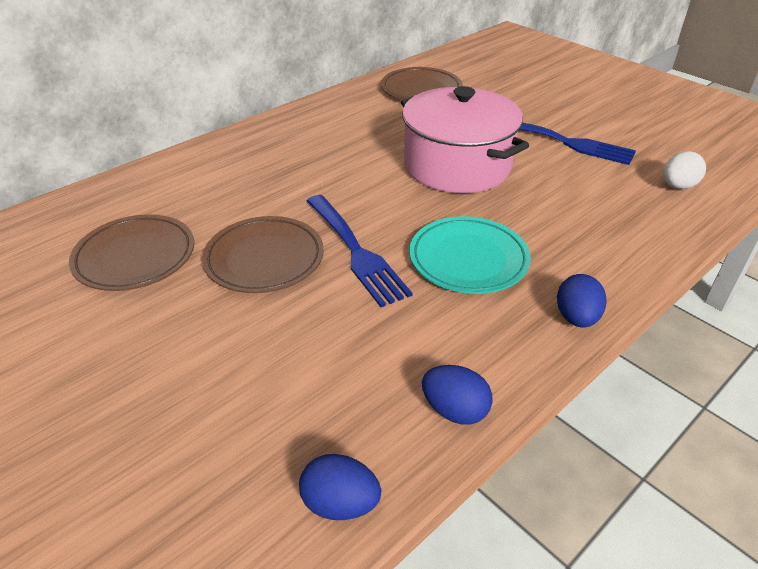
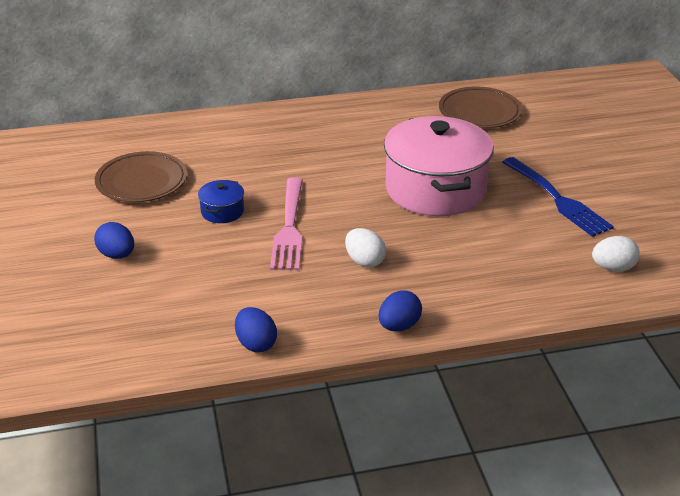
camera: 30 degrees right, 5 degrees down
(264, 259) = (222, 211): brown plate -> blue pot
(340, 503) = (146, 360): blue egg -> blue egg (117, 255)
(355, 250) = (289, 227): blue fork -> pink fork
(468, 259) = (364, 261): turquoise plate -> white egg

